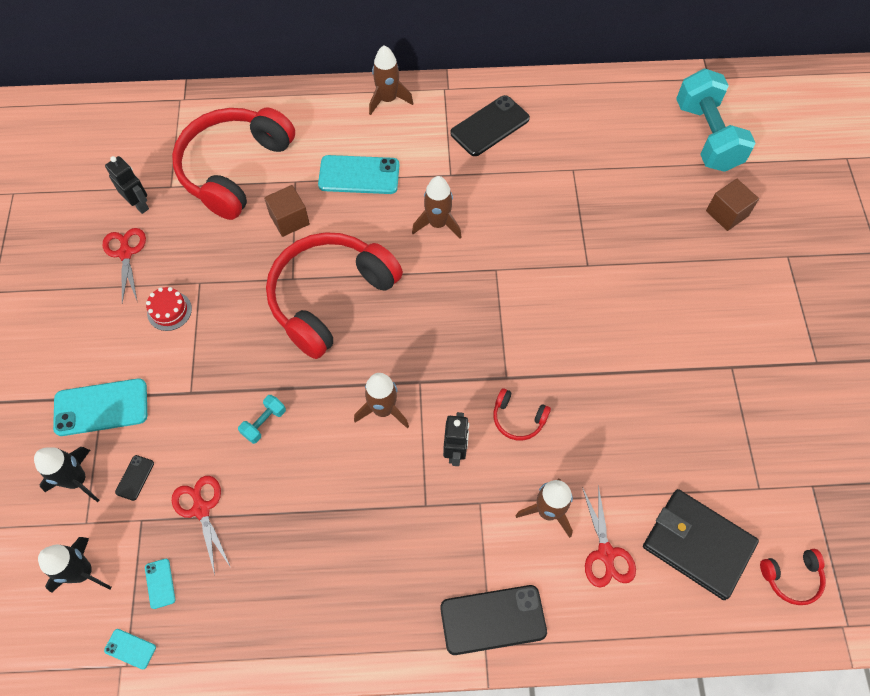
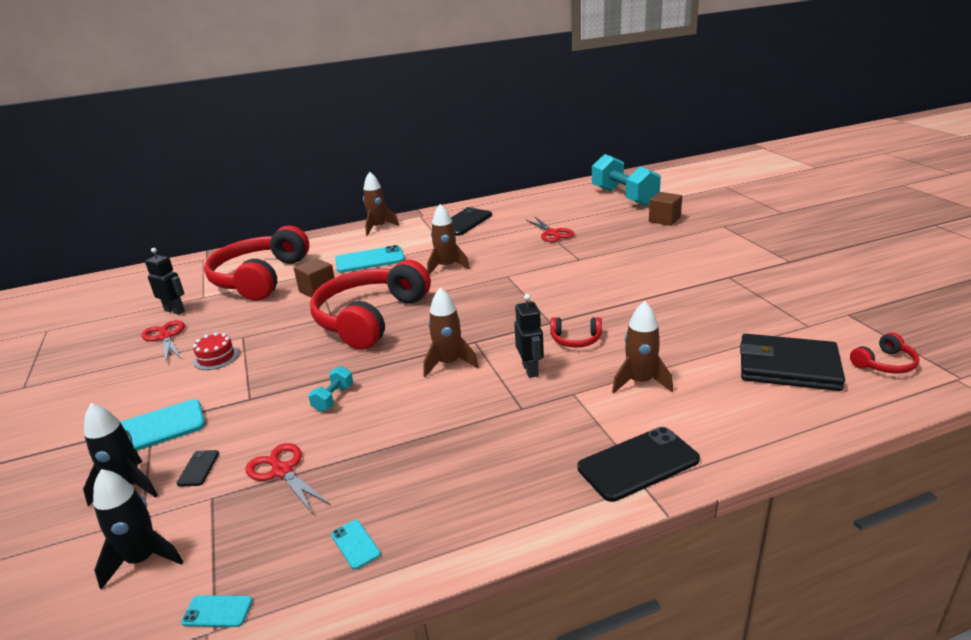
camera: 15 degrees left, 35 degrees down
(160, 583) = (246, 541): turquoise phone -> turquoise phone (355, 544)
(606, 554) = (713, 393): red scissors -> red scissors (552, 233)

